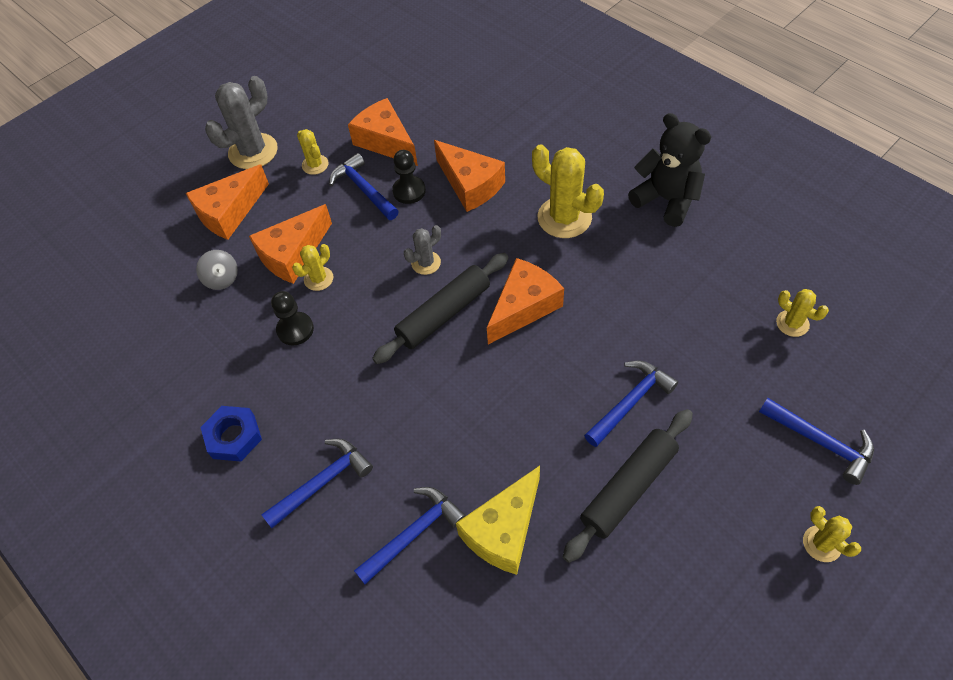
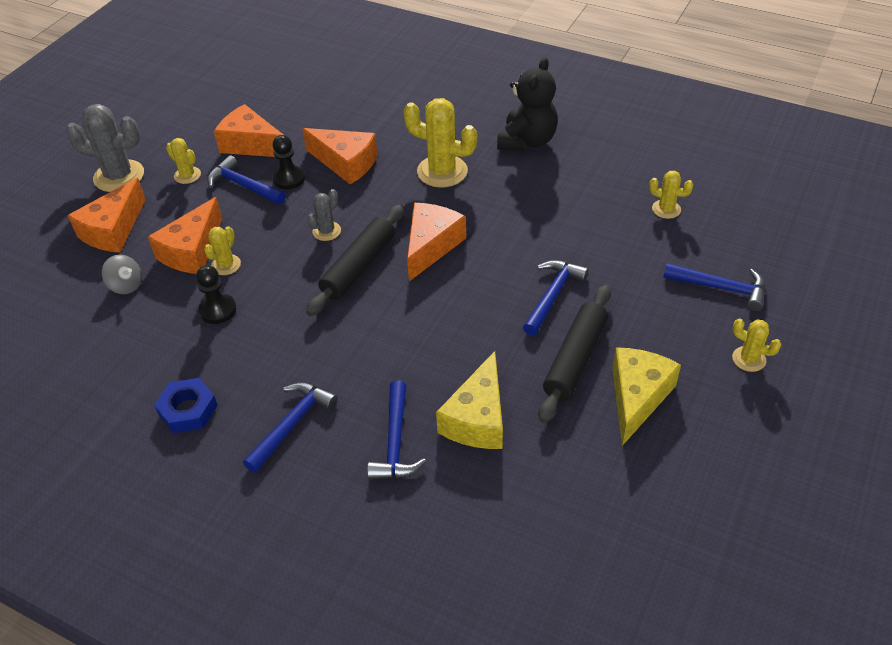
camera: 20 degrees left, 10 degrees down
(253, 151) = (119, 176): grey cactus -> grey cactus turned 75 degrees clockwise
(414, 533) = (395, 442): blue hammer -> blue hammer turned 150 degrees clockwise
(666, 200) = (527, 141): black teddy bear -> black teddy bear turned 90 degrees clockwise
(679, 555) = (637, 397): none -> yellow cheese

